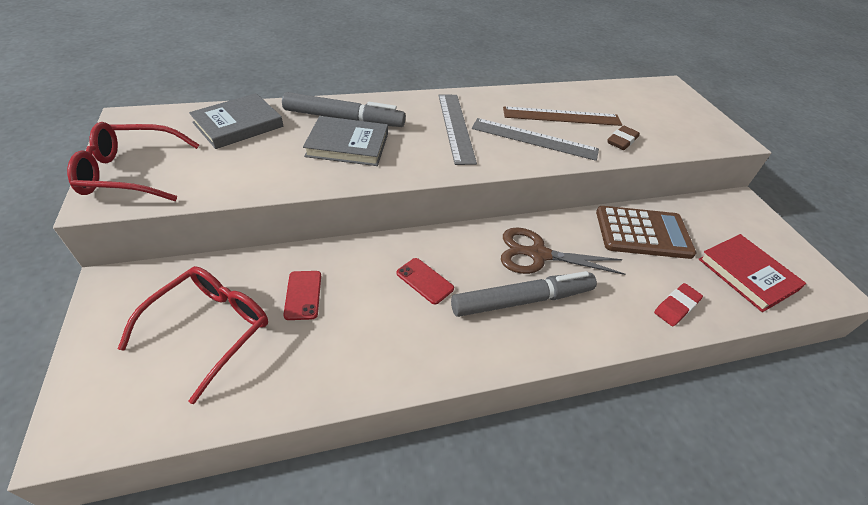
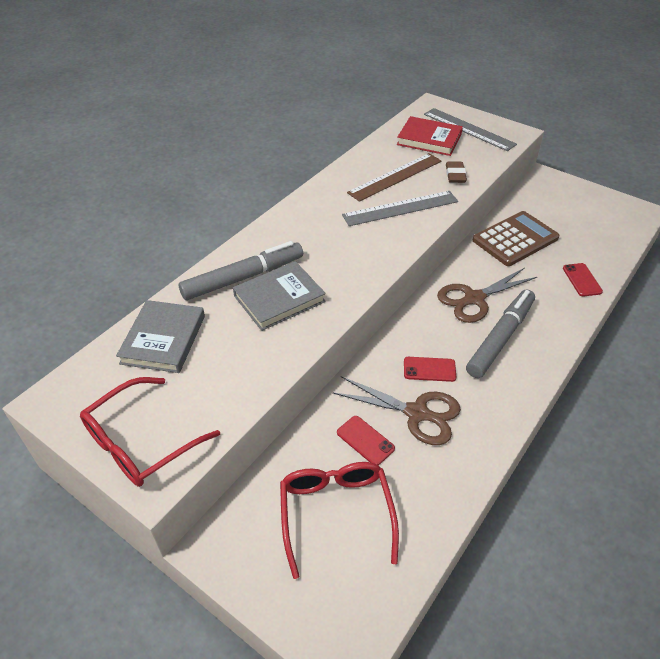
camera: 35 degrees left, 0 degrees up
(369, 306) = (417, 413): none -> brown scissors
(455, 127) = (336, 232): grey ruler -> grey ruler (468, 129)
(676, 307) = (581, 280): red eraser -> red phone
(747, 274) = (594, 231): red book -> red book (429, 139)

